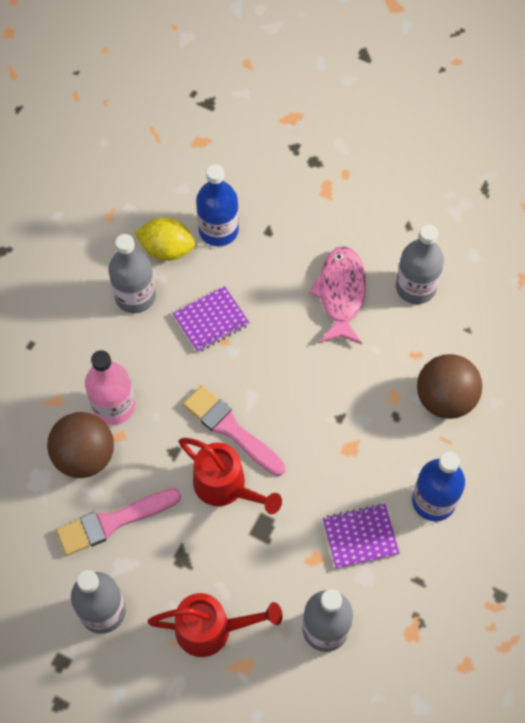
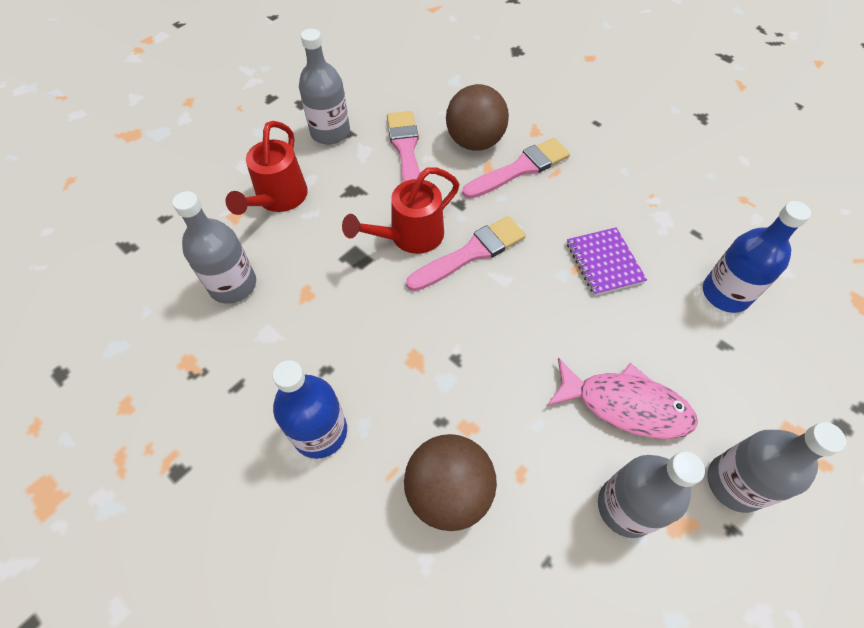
camera: 105 degrees right, 5 degrees down
(114, 406) = (520, 169): pink bottle -> pink brush
(135, 296) = (641, 204): grey bottle -> grey bottle (735, 483)
(167, 249) = (700, 241): yellow lemon -> none
(360, 537) = (310, 341): purple notebook -> none

